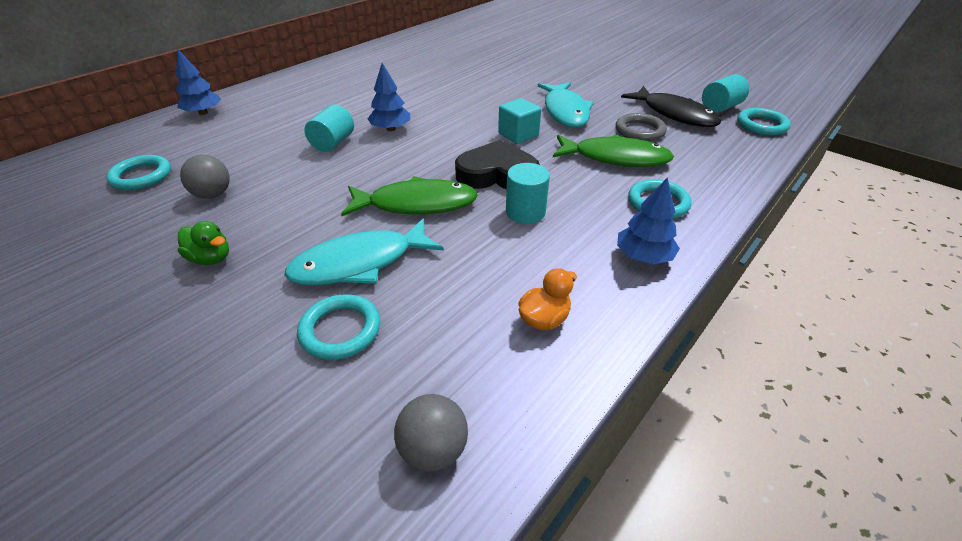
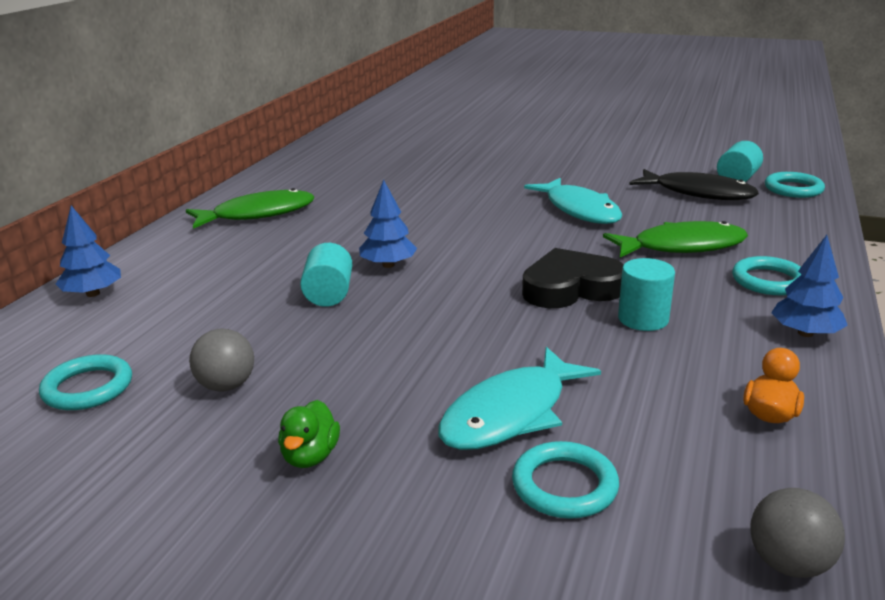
camera: 20 degrees left, 15 degrees down
(211, 258) = (310, 456): green duck -> green duck turned 90 degrees clockwise
(416, 204) = (510, 338): green fish -> green fish (258, 214)
(518, 135) = (551, 243): turquoise cube -> none
(639, 131) = (679, 215): grey ring -> none

